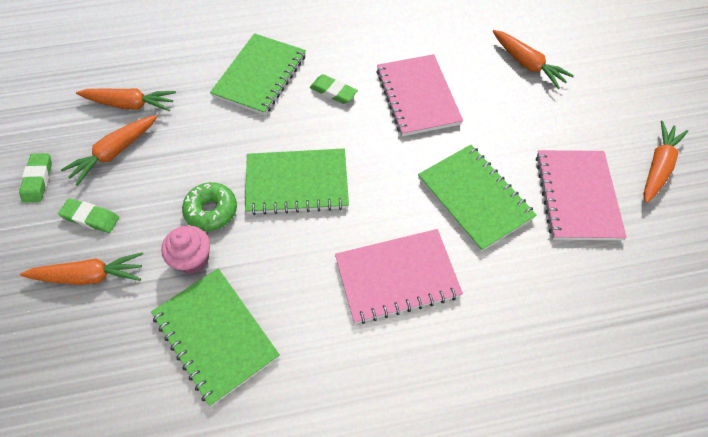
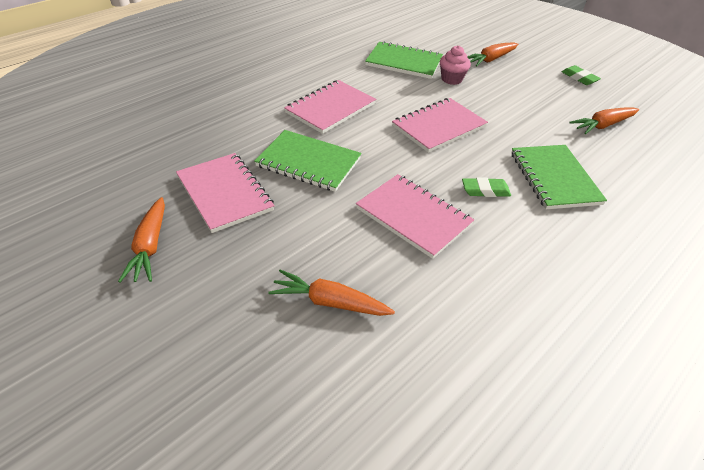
camera: 145 degrees right, 15 degrees down
(91, 218) = (526, 75): green eraser -> none
(114, 153) = (565, 101): orange carrot -> none
(211, 211) = (470, 98): green donut -> none
(297, 183) = (439, 127): green notebook -> pink notebook

